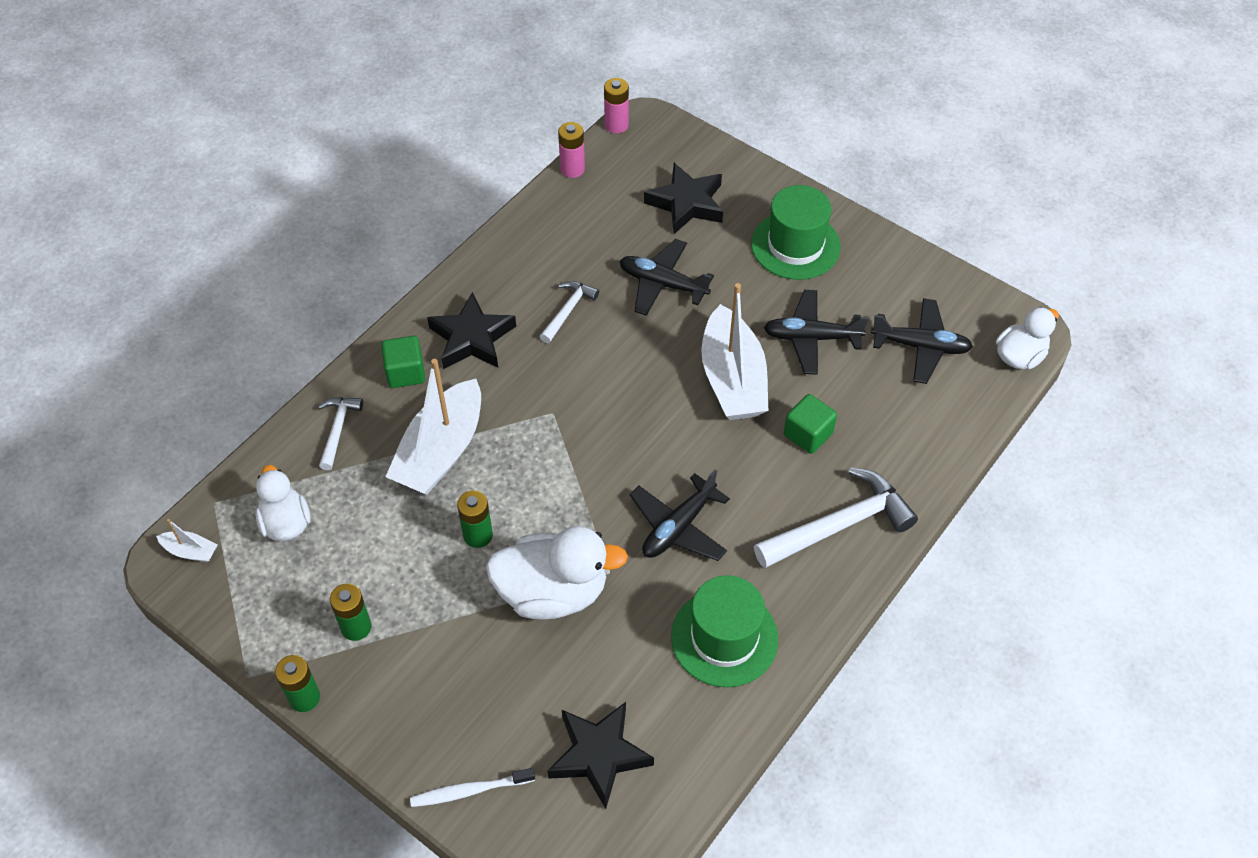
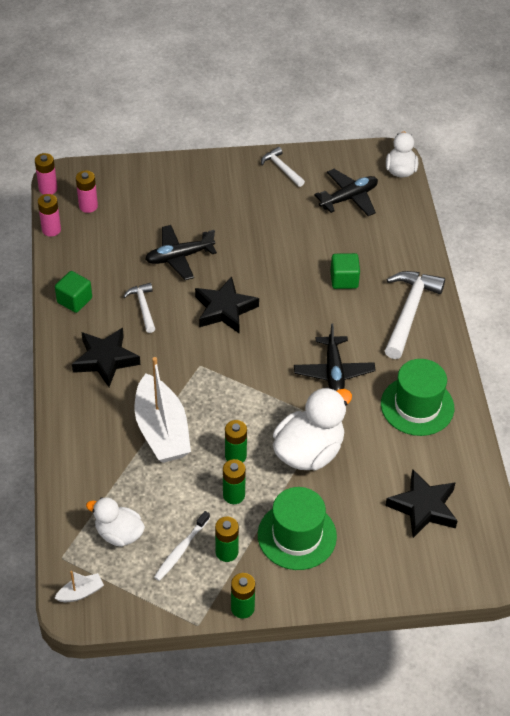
camera: 45 degrees left, 5 degrees down
(338, 429) = (87, 464): white hammer -> white hammer (281, 168)
(405, 372) = (89, 405): green cube -> green cube (74, 300)
(429, 574) = (234, 495): none -> green battery
(470, 790) = (382, 576): white toothbrush -> white toothbrush (181, 550)
(634, 168) = (88, 206): none -> pink battery
(686, 203) = (141, 206): black star -> black star (224, 309)
(732, 379) = (274, 280): white boat -> none
(795, 245) = (227, 189): green hat -> green hat (297, 535)
(811, 338) = (290, 231): black plane -> none

